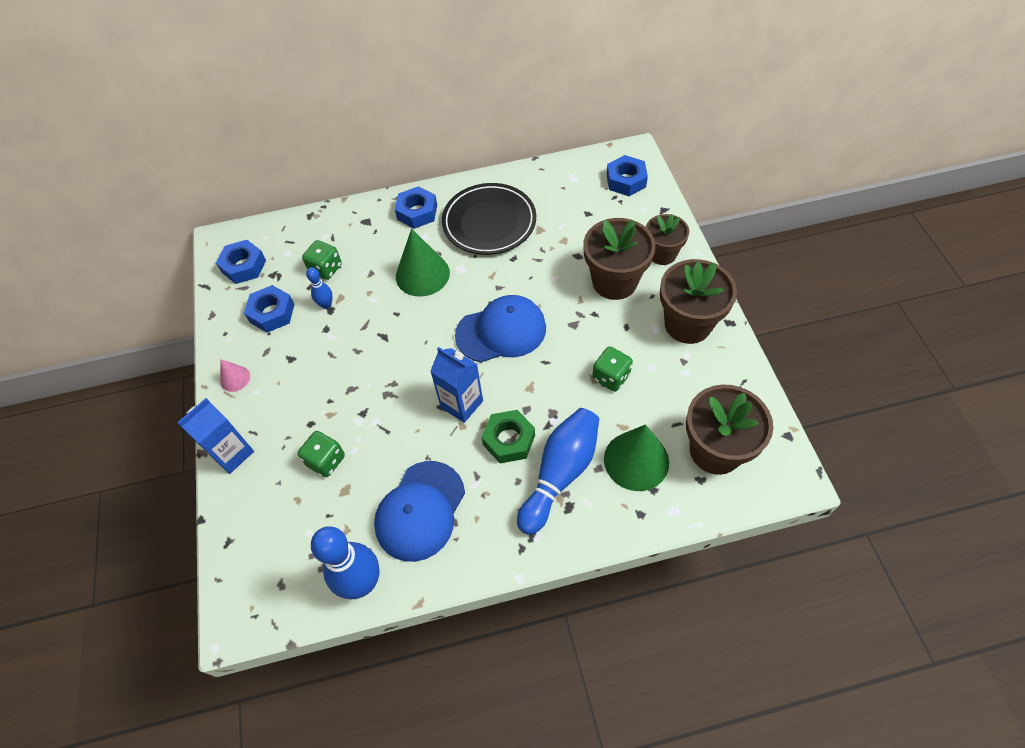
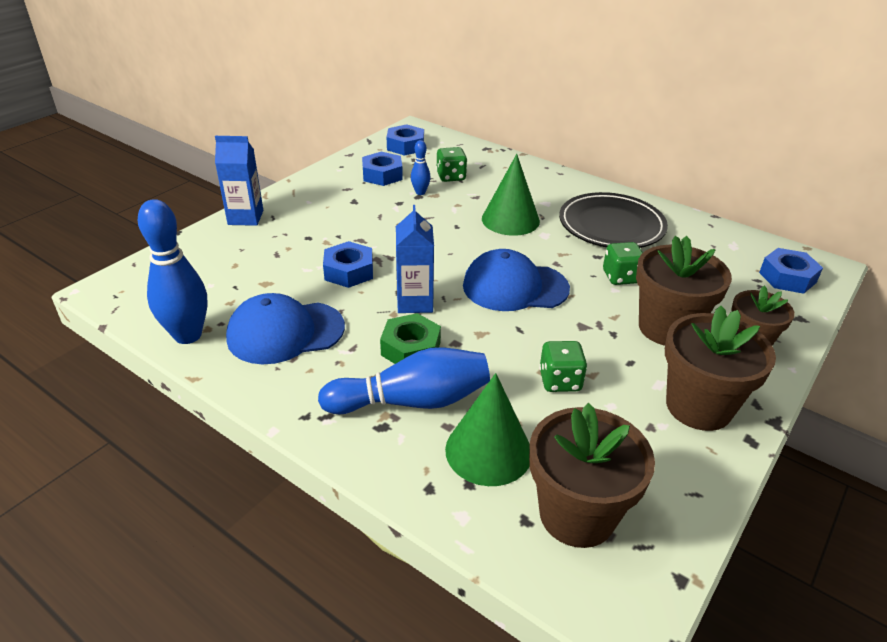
camera: 45 degrees right, 20 degrees down
(235, 378) = (309, 188): pink cone -> none
(326, 461) = (283, 261): green dice -> green dice (621, 277)
(417, 212) = (563, 188): blue nut -> blue nut (349, 271)
(501, 331) = (515, 287): blue cap -> blue cap turned 150 degrees clockwise

